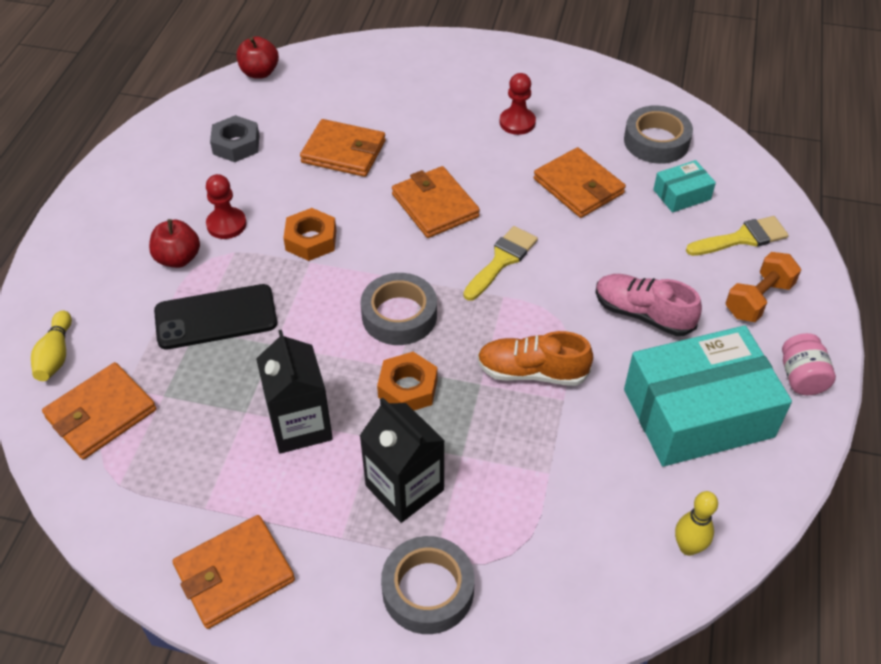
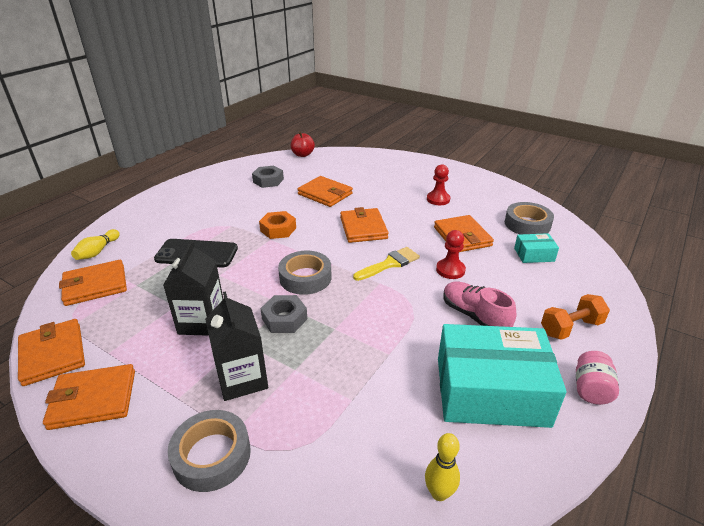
camera: 20 degrees right, 15 degrees down
(128, 534) = (52, 354): none -> orange wallet
(178, 258) = (198, 222): red apple -> none
(226, 224) = (236, 213): red pawn -> red pawn (450, 270)
(408, 388) = (284, 319): orange nut -> grey nut
(532, 372) = (375, 331): orange shoe -> none
(742, 238) = (571, 288): yellow brush -> none

